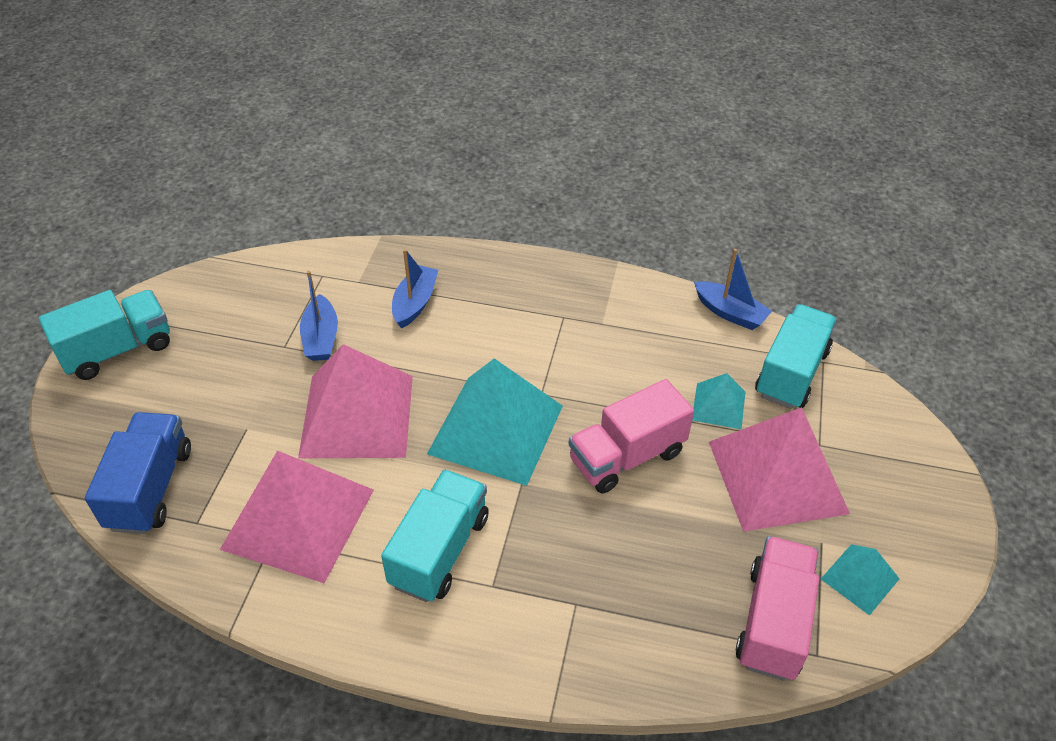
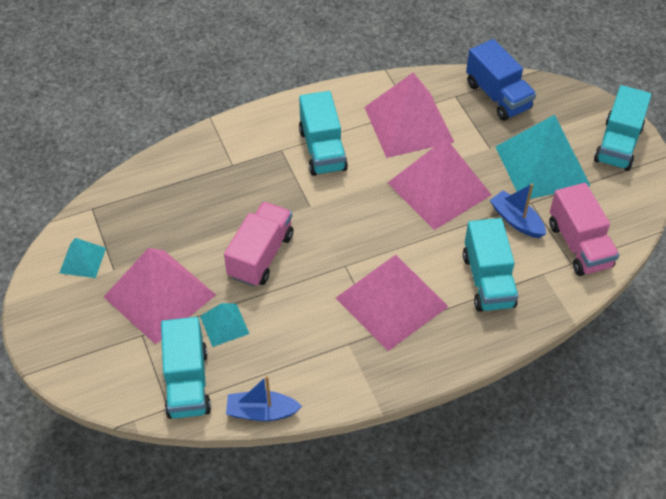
camera: 145 degrees right, 5 degrees up
(415, 303) = (488, 280): blue boat -> turquoise truck
(496, 429) = (352, 227): turquoise pyramid -> turquoise pyramid (542, 166)
(526, 334) = (391, 302): none -> pink pyramid
(773, 622) = (122, 211): pink truck -> pink truck (579, 245)

